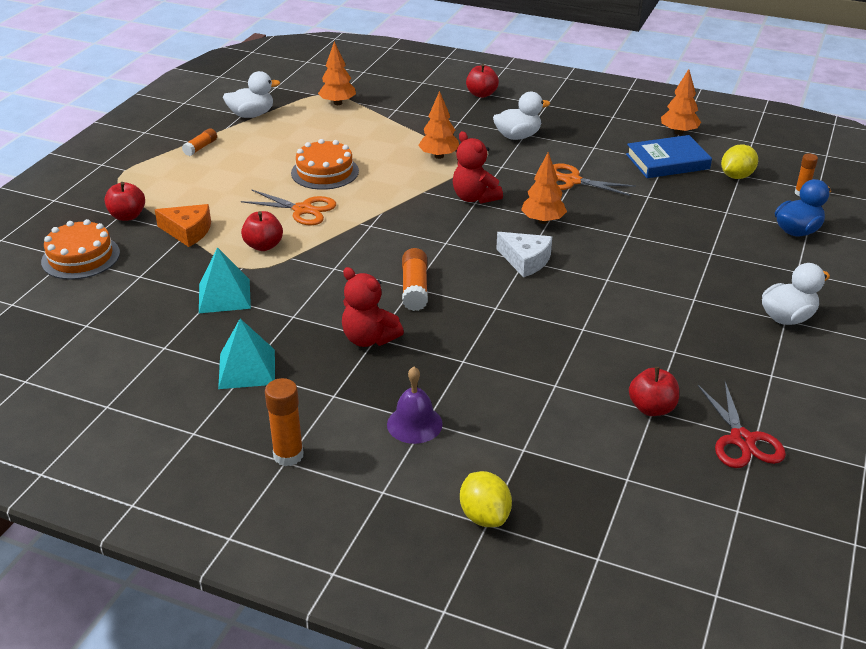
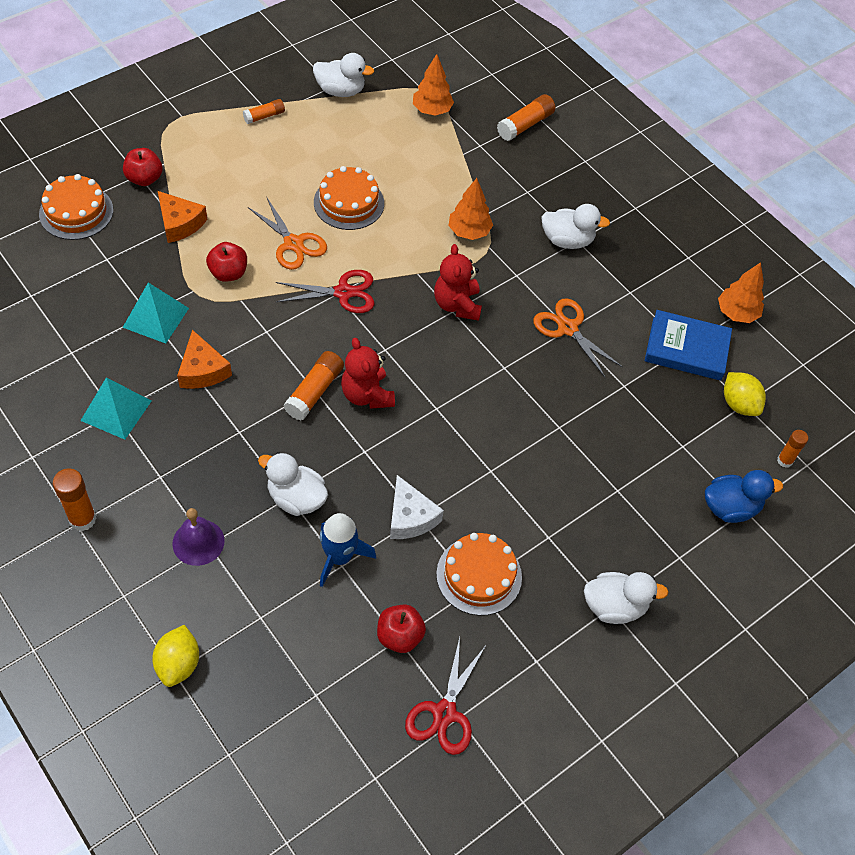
camera: 25 degrees right, 20 degrees up
(302, 312) = (202, 370): none -> orange cheese
(369, 339) = (233, 430): red teddy bear -> red teddy bear (367, 395)
(375, 223) = (343, 293): none -> red scissors
(418, 89) = (525, 125): none -> orange glue stick
(470, 359) = (296, 498): none -> white duck
(481, 94) = (582, 161): red apple -> none
(525, 260) = (437, 409): white cheese -> white cheese (410, 517)
(543, 221) = (495, 367): orange tree -> none
(547, 381) = (339, 557): none -> blue rocket
(669, 343) = (479, 575): none -> orange cake
(736, 176) = (739, 404): yellow lemon -> yellow lemon turned 75 degrees clockwise

